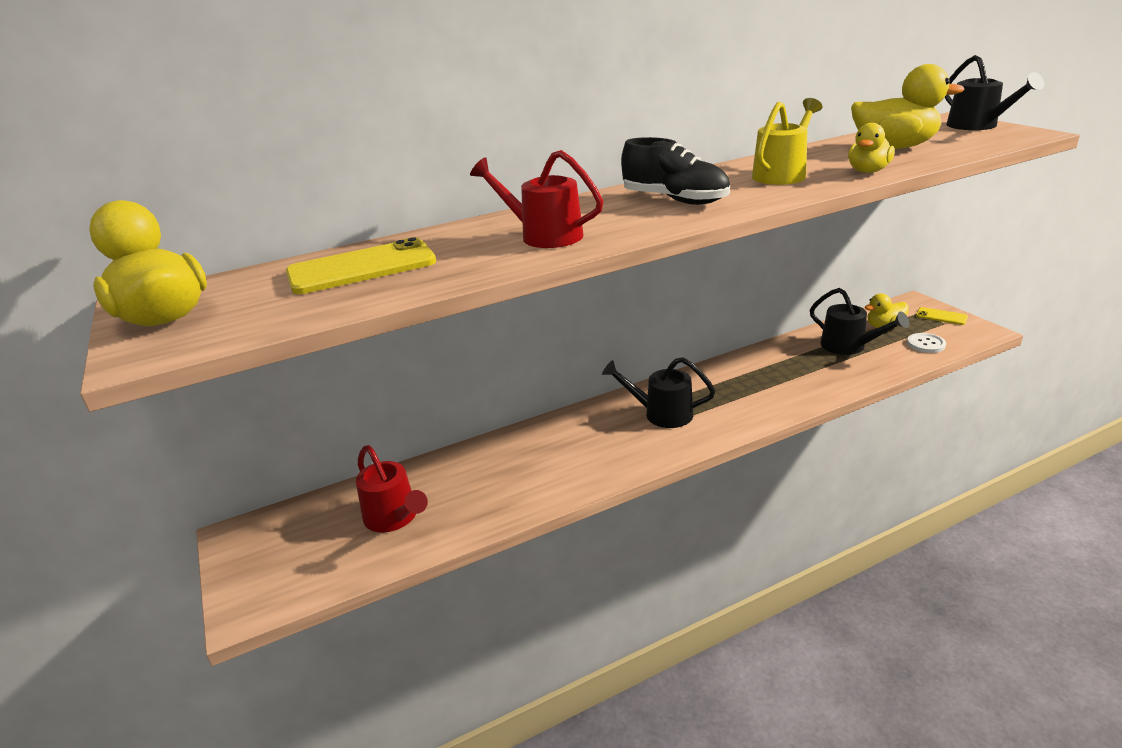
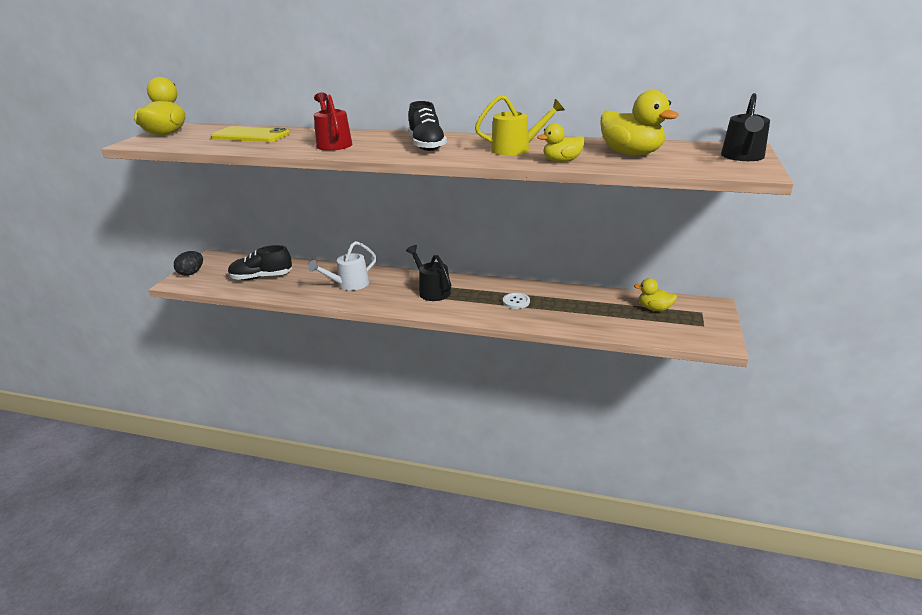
camera: 40 degrees right, 0 degrees up
(247, 579) = (191, 273): none -> black egg
(395, 518) = (261, 277): red watering can -> black shoe
(547, 459) = (348, 285): none -> white watering can
(849, 346) = (604, 308): black watering can -> none
(926, 344) = (658, 330): white button -> white button (516, 301)
(941, 316) = (711, 321): yellow phone -> none

